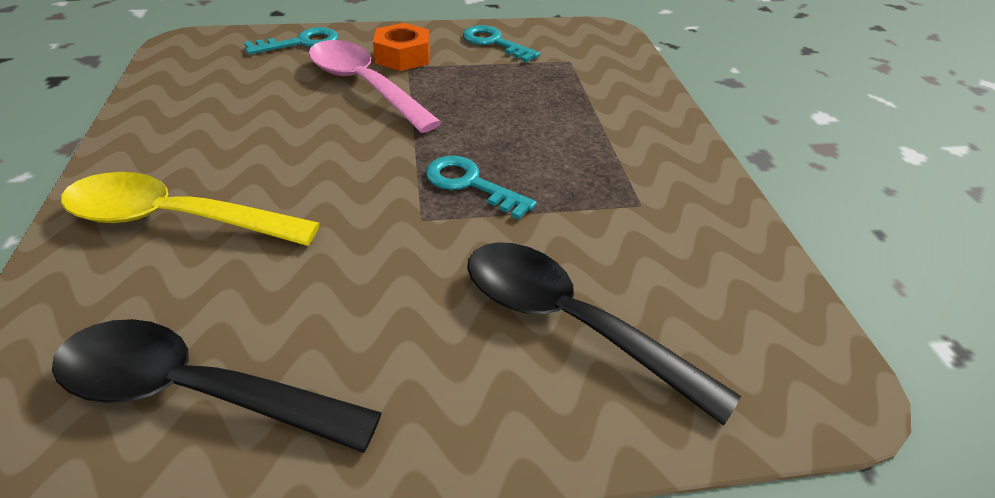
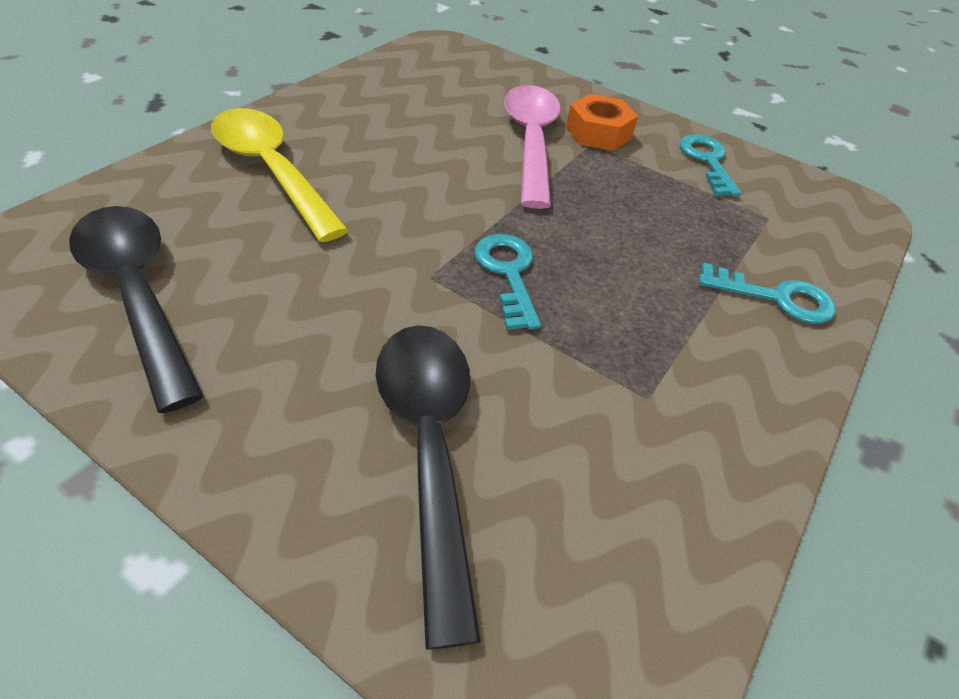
camera: 40 degrees right, 5 degrees up
(301, 43) = (527, 82): turquoise key -> turquoise key (776, 298)

